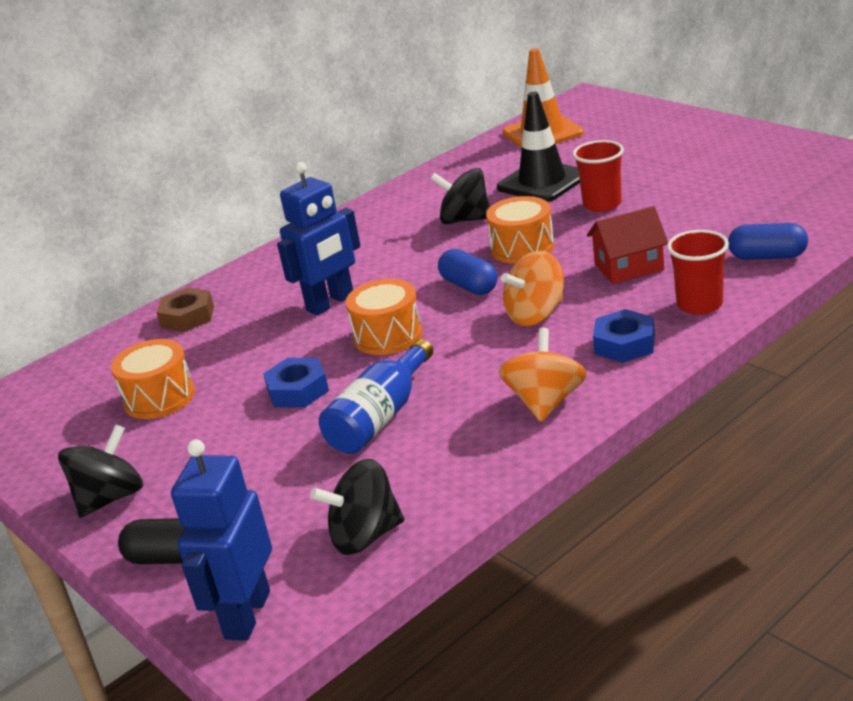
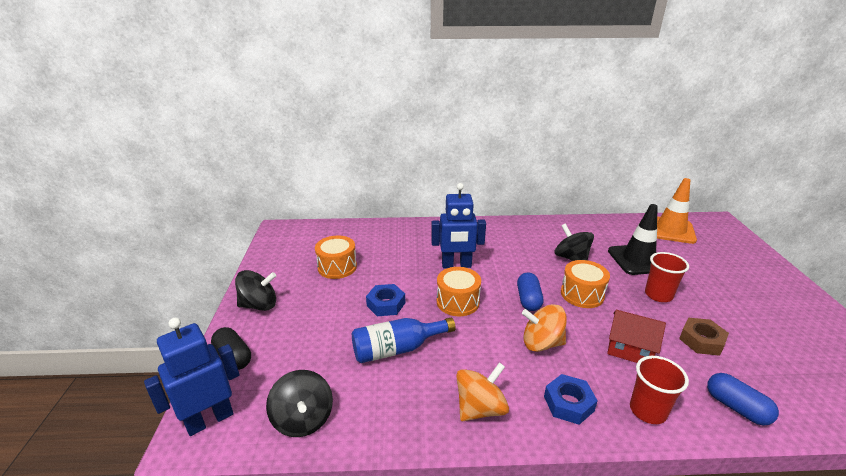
camera: 35 degrees right, 0 degrees up
(188, 317) = (396, 233): brown nut -> brown nut (701, 341)
(365, 536) = (303, 419): black spinning top -> black spinning top turned 135 degrees counterclockwise

